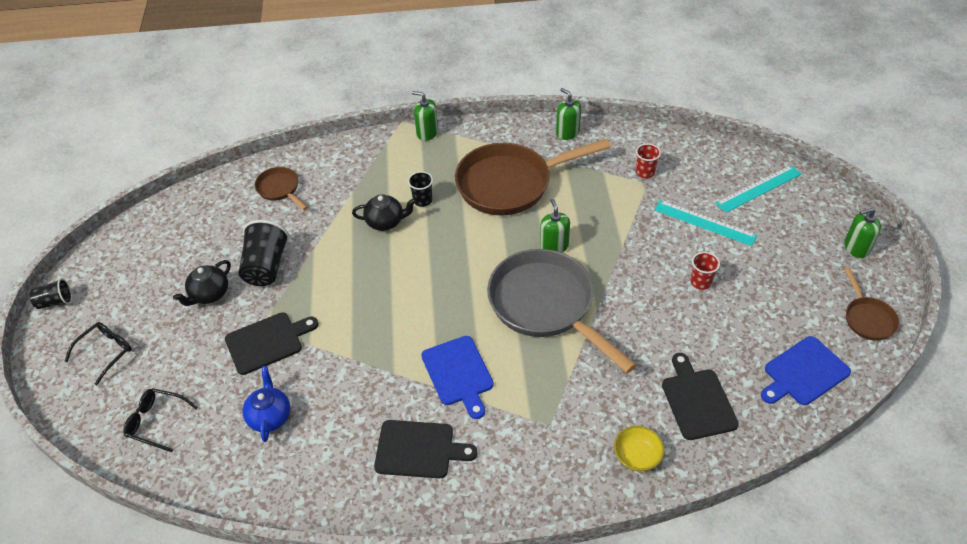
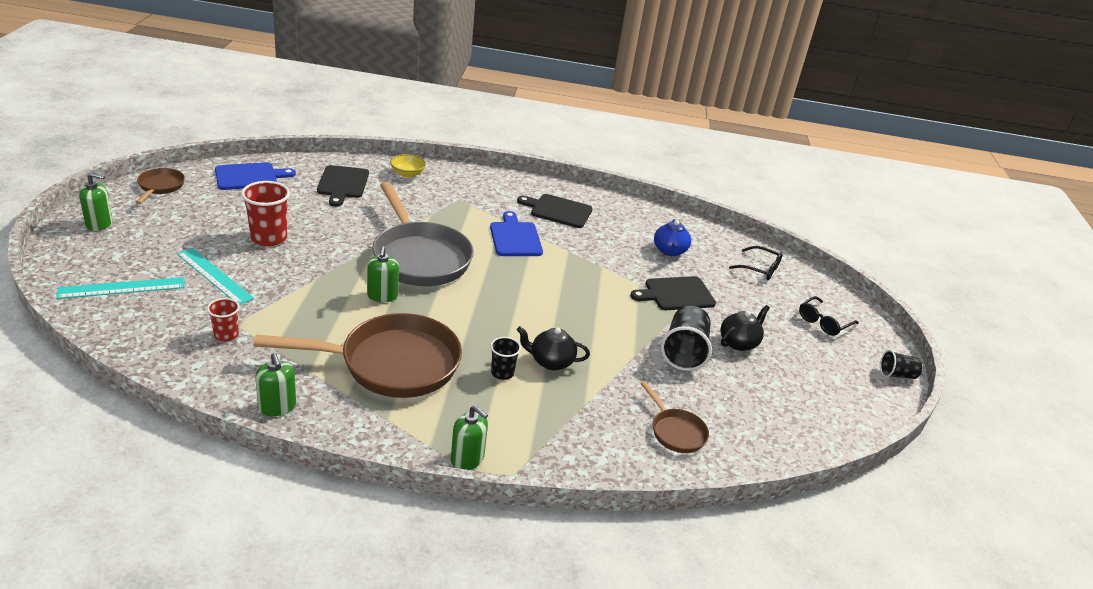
camera: 175 degrees left, 15 degrees down
(700, 282) = (269, 238): red cup -> red cup, size x1.75

